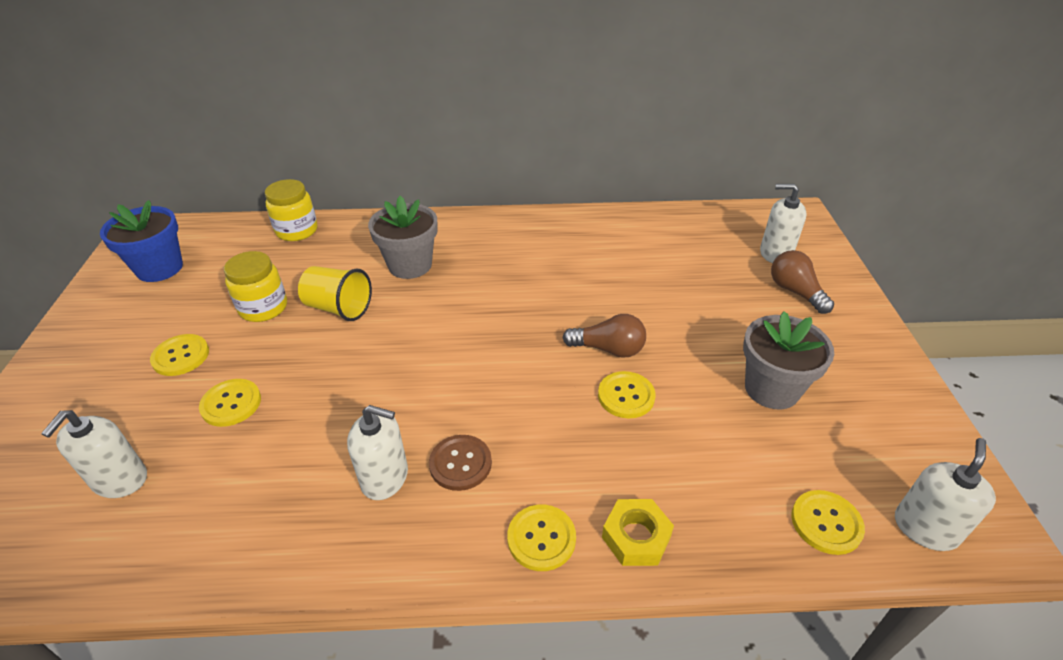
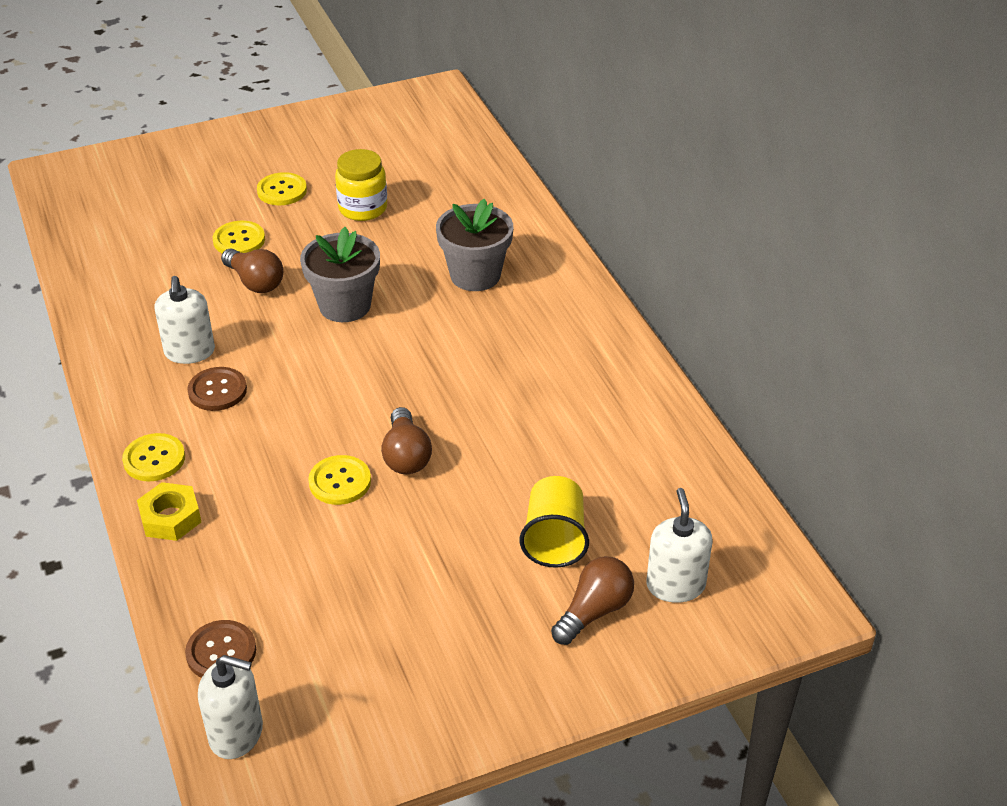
camera: 70 degrees right, 0 degrees up
(120, 480) = (148, 221): white soap dispenser -> none
(159, 268) = (388, 127): blue flower pot -> none
(297, 231) = (492, 180): yellow jar -> none
(310, 403) = (255, 282): none -> brown light bulb
(339, 308) = (384, 253): yellow cup -> yellow cup (554, 539)
(771, 389) = (396, 598): grey flower pot -> grey flower pot (345, 305)
(826, 523) = (221, 652): yellow button -> brown button

